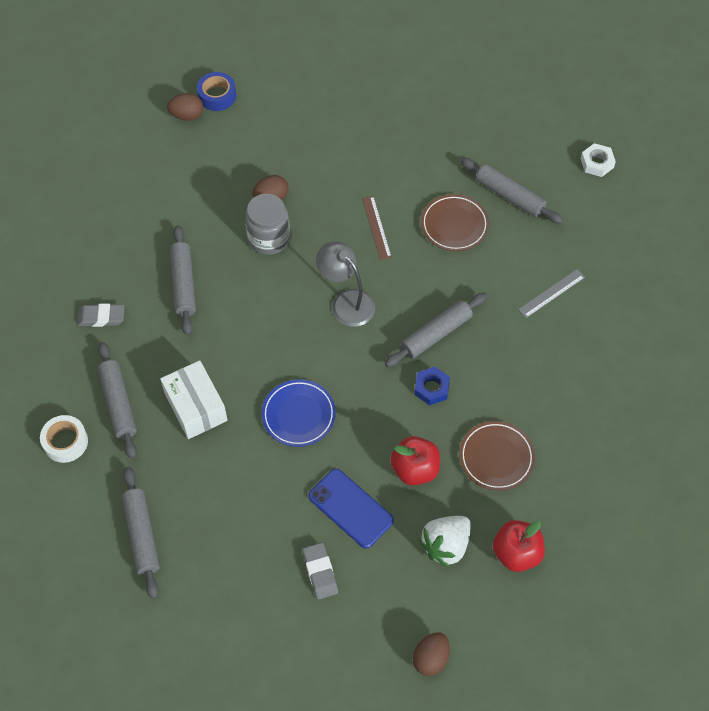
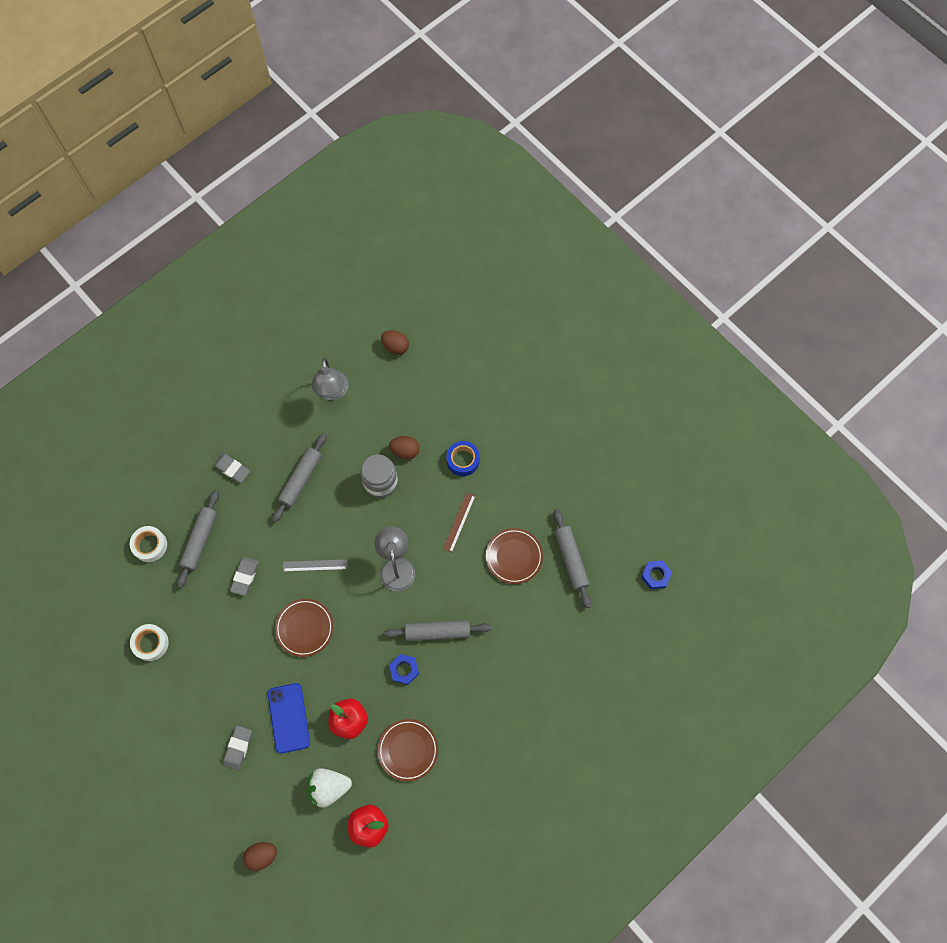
camera: 35 degrees right, 10 degrees up
(142, 535) = (151, 643): grey rolling pin -> white tape
(154, 189) = (332, 392): none -> grey lamp
(196, 407) = (245, 576): white box -> grey eraser
(217, 96) = (427, 343): blue tape -> blue tape (463, 460)
(298, 415) = (304, 628): blue plate -> brown plate
(551, 293) = (540, 656): grey ruler -> grey ruler (315, 565)
(597, 163) = (655, 575): white nut -> blue nut

